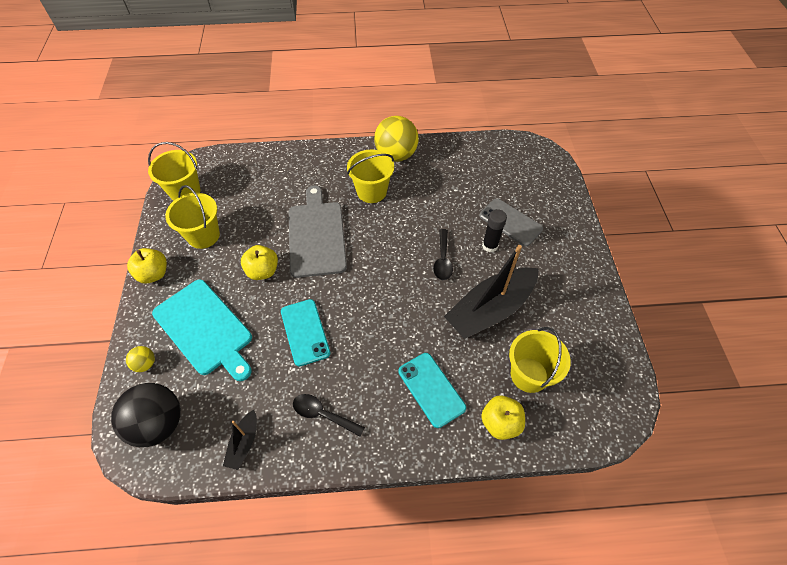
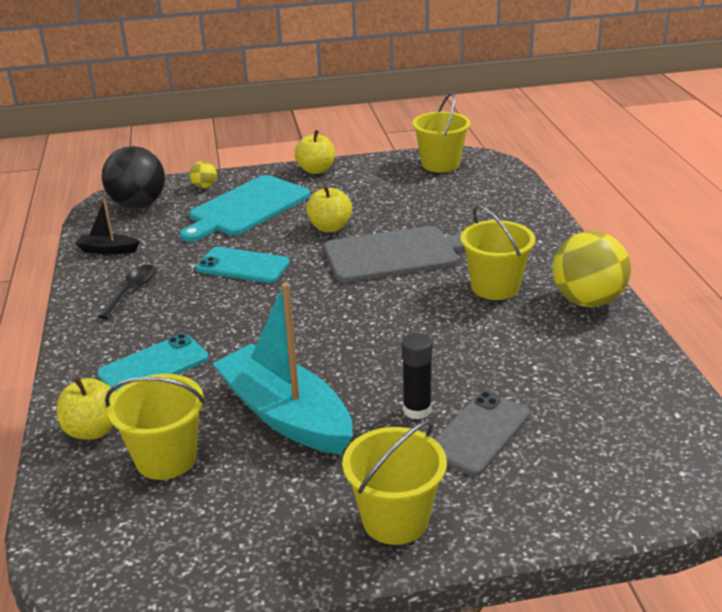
camera: 85 degrees right, 25 degrees down
(203, 235) = (376, 185): yellow bucket -> yellow bucket (395, 519)
(305, 332) = (243, 266): turquoise phone -> turquoise phone turned 45 degrees clockwise
(443, 260) = (375, 362): black spoon -> none
(490, 310) = (285, 414): black boat -> turquoise boat

